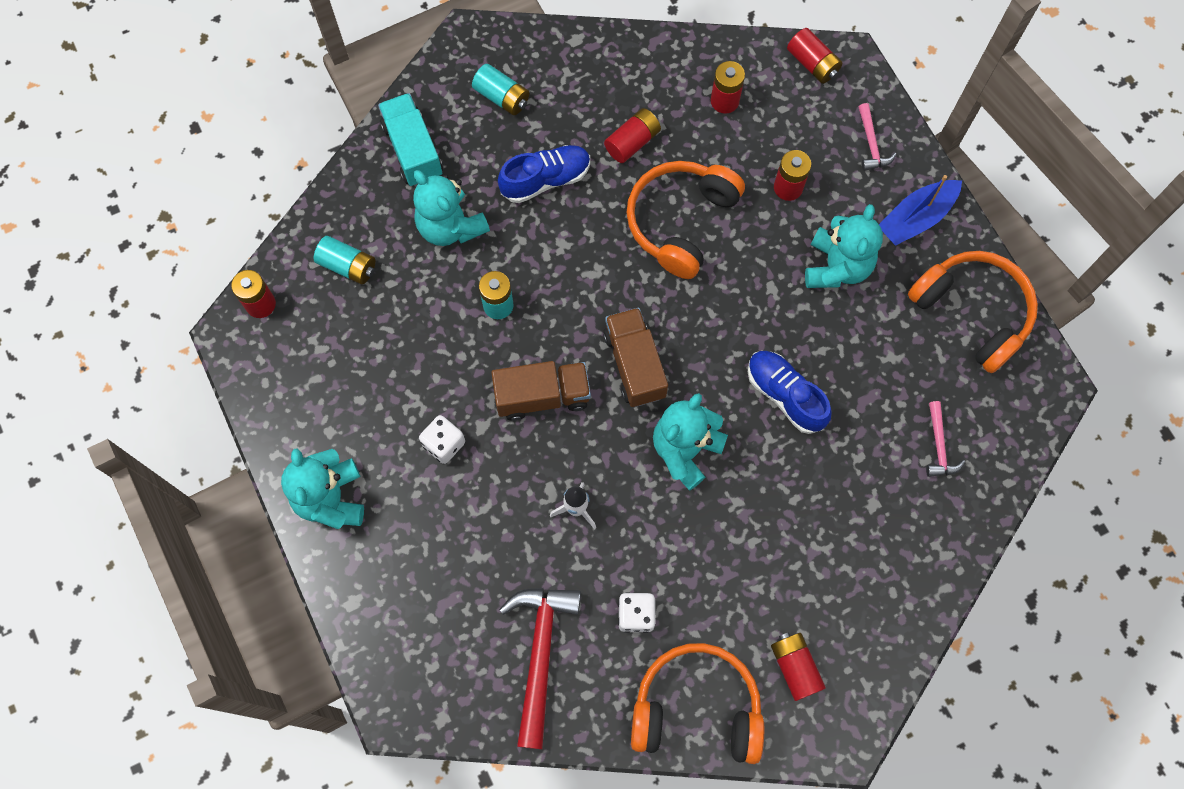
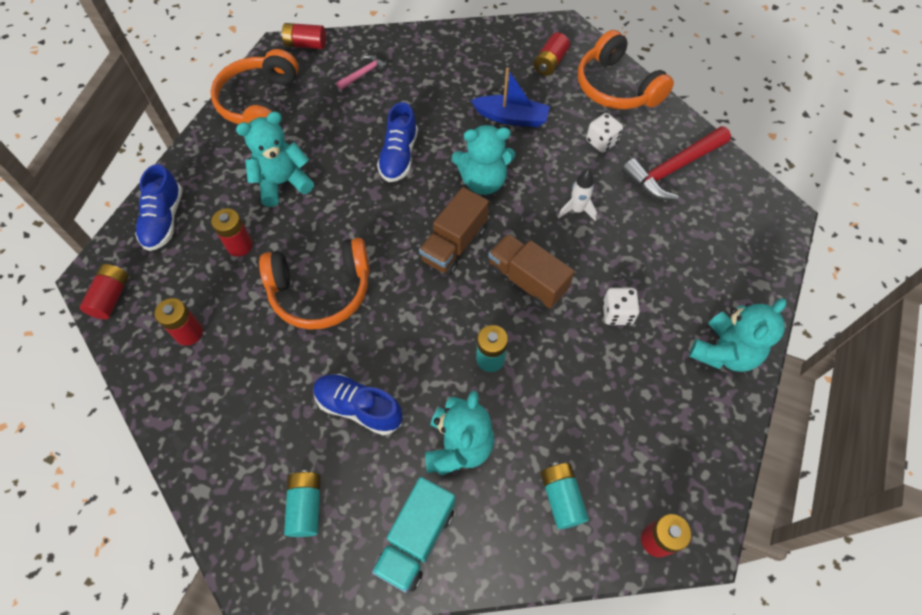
camera: 130 degrees left, 10 degrees down
(632, 142) = (275, 370): red battery -> red battery (306, 45)
(871, 144) = (164, 220): pink hammer -> blue shoe
(916, 218) = (210, 164): blue boat -> blue boat (511, 118)

